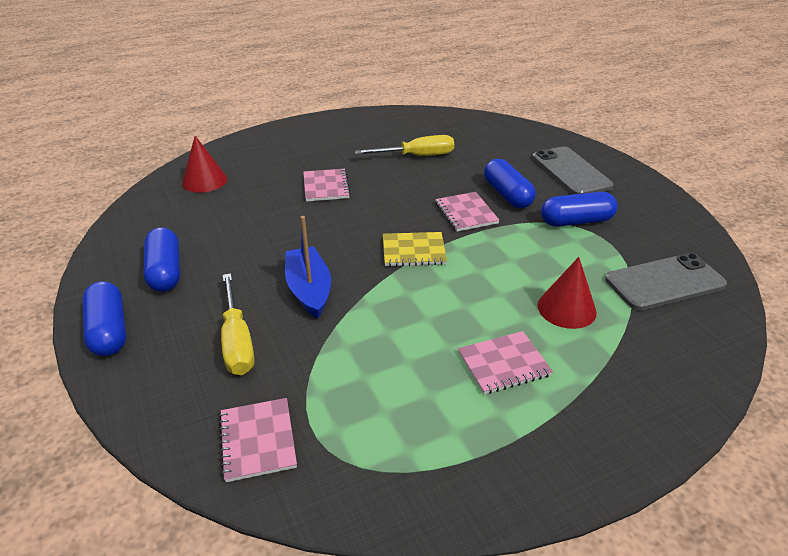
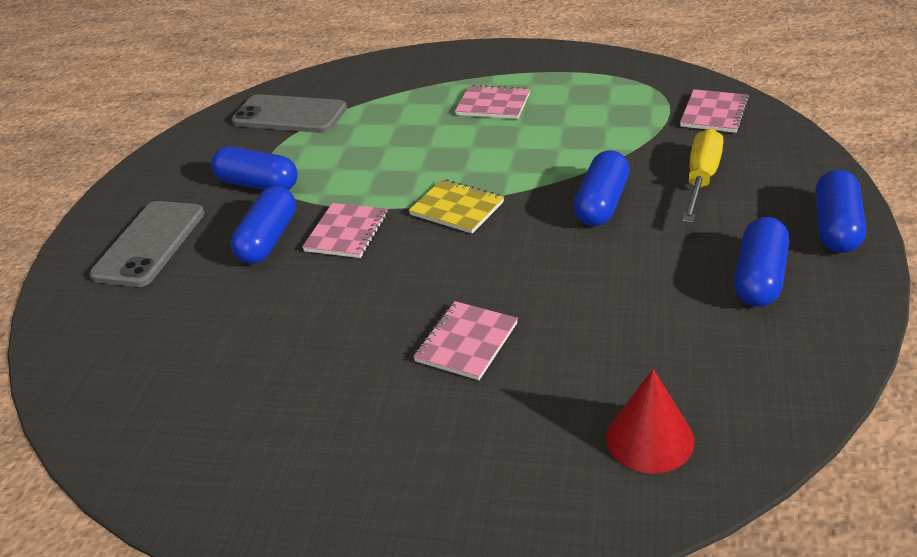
camera: 140 degrees left, 0 degrees up
(309, 290) = (601, 203): blue boat -> blue capsule
(417, 156) = (278, 352): yellow screwdriver -> none
(566, 308) = (394, 121): red cone -> none

